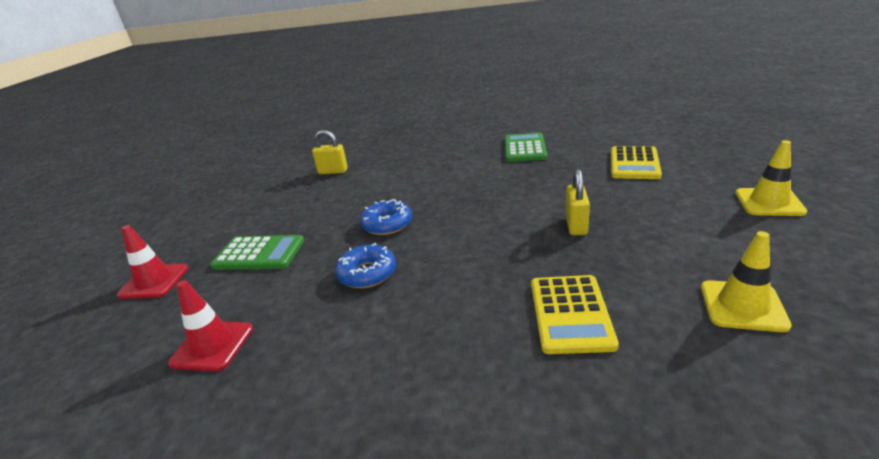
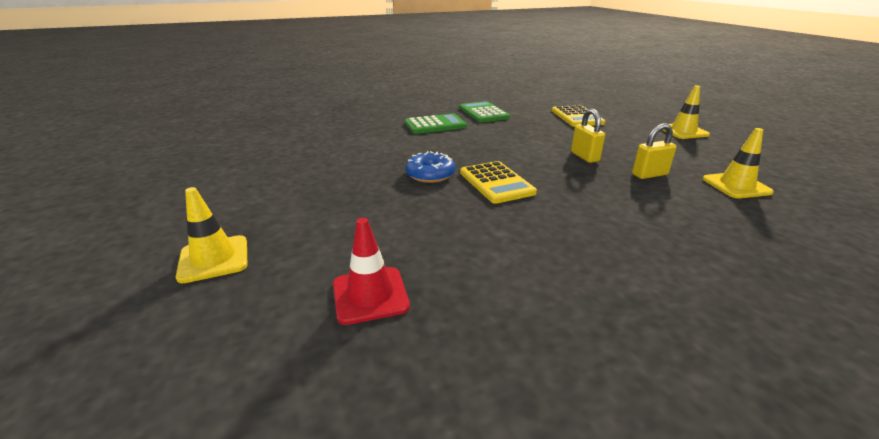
camera: 30 degrees left, 0 degrees up
(154, 282) = (214, 259): red traffic cone -> yellow traffic cone
(259, 254) = (322, 214): green calculator -> green calculator (435, 125)
(333, 171) = (319, 142): yellow padlock -> yellow padlock (649, 174)
(367, 273) = (458, 211): blue donut -> none
(570, 314) = (647, 208): yellow calculator -> yellow calculator (496, 183)

